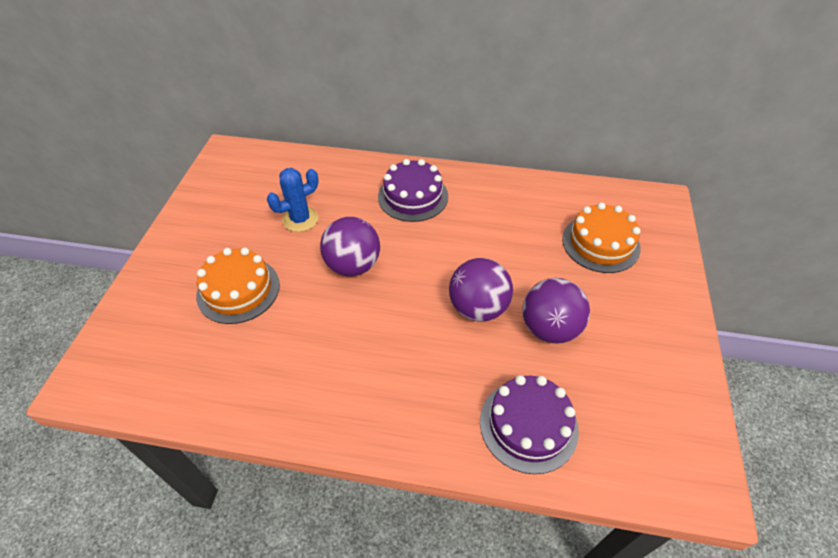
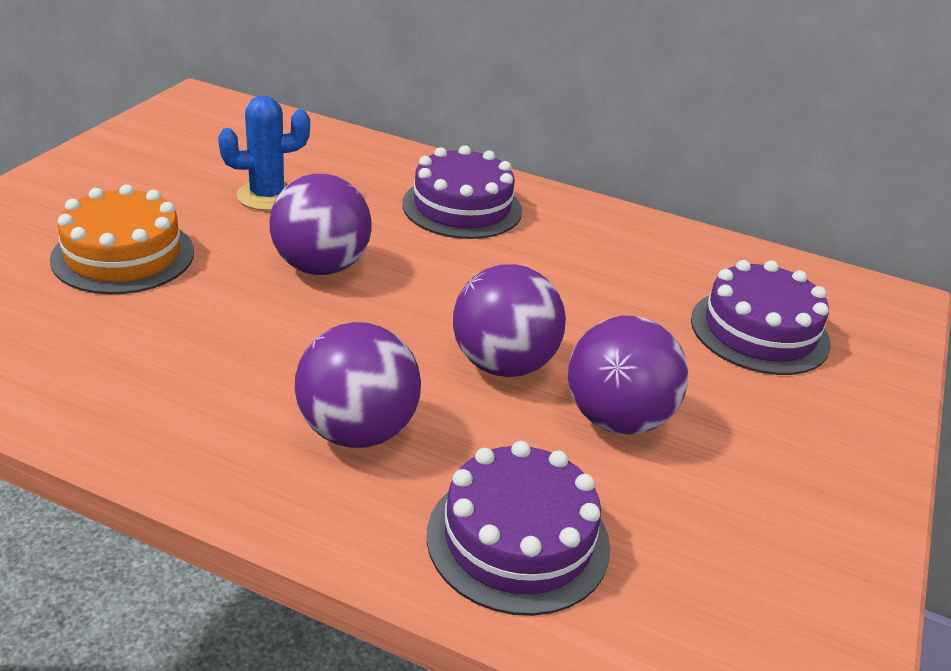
camera: 10 degrees right, 15 degrees down
(420, 379) = (357, 431): none -> purple ball
(600, 243) = (759, 331): orange cake -> purple cake

